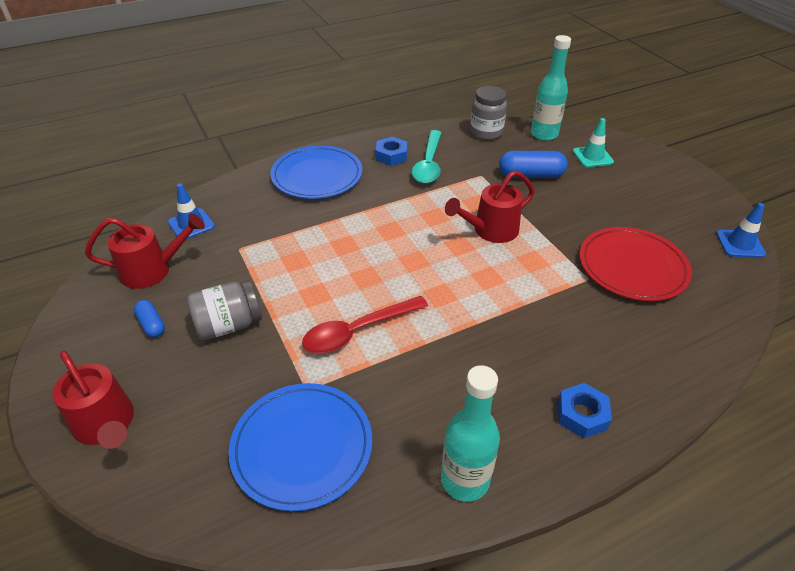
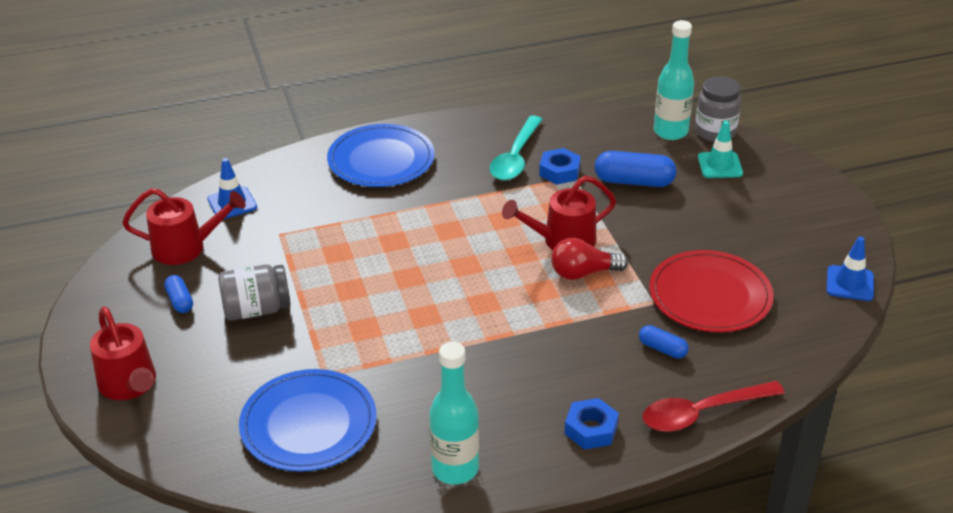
camera: 10 degrees right, 5 degrees down
(357, 331) = (386, 329): red spoon -> red spoon (701, 413)
(391, 155) = (474, 143): blue nut -> blue nut (559, 171)
(486, 133) = (598, 124): grey jar -> grey jar (715, 132)
(518, 257) = (583, 273): none -> red light bulb
(613, 322) = (662, 349): none -> blue capsule

